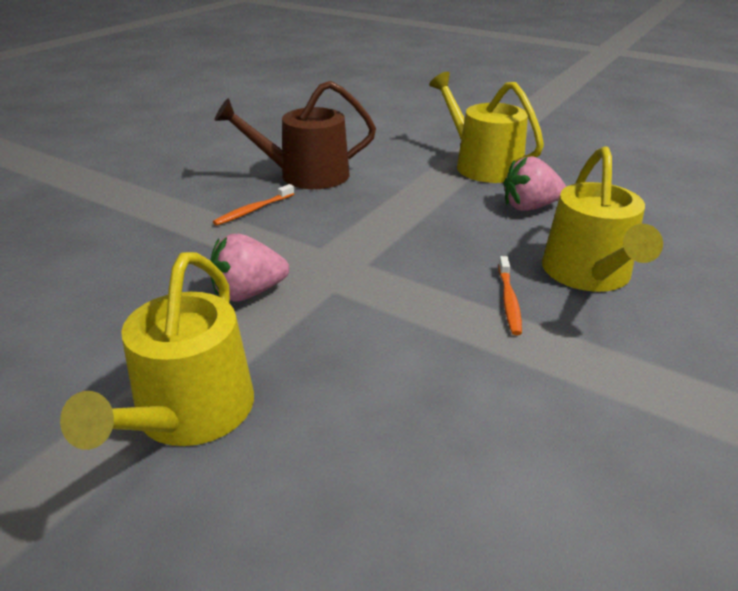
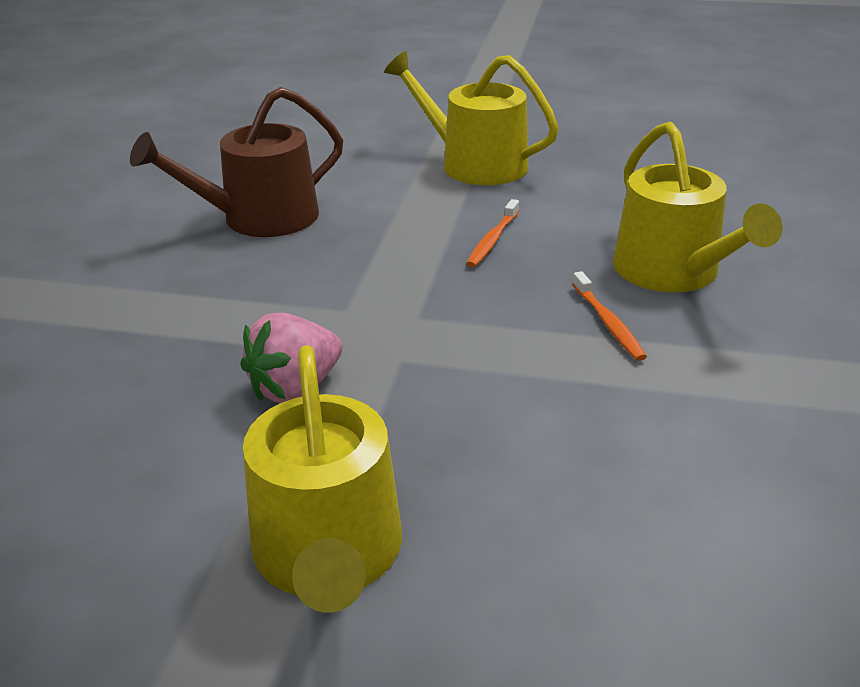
camera: 20 degrees left, 0 degrees up
(253, 210) = (222, 279): orange toothbrush -> orange toothbrush (493, 240)
(529, 207) = (561, 206): pink strawberry -> none

